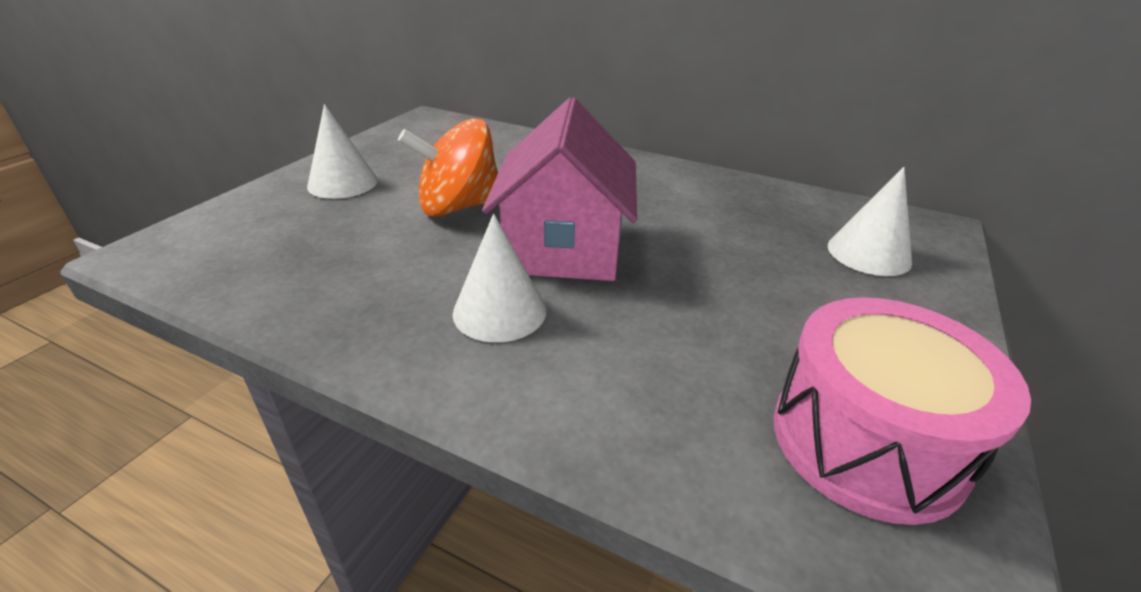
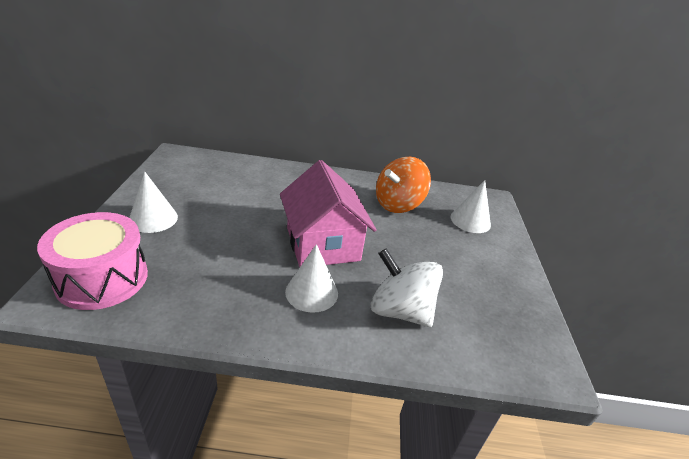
camera: 25 degrees left, 0 degrees up
(458, 206) = (244, 225): orange spinning top -> orange spinning top (398, 204)
(643, 372) = (400, 311): none -> white spinning top
(866, 441) = (504, 322): pink drum -> pink drum (102, 278)

